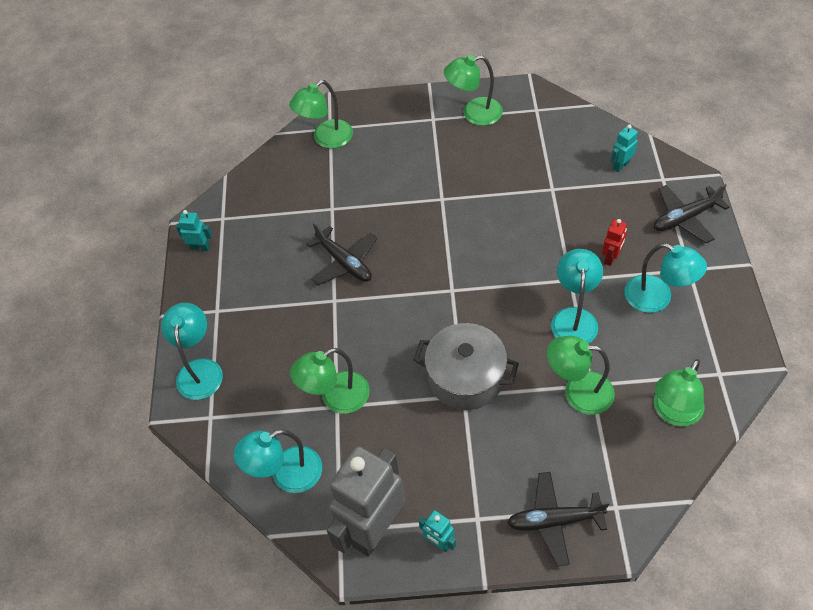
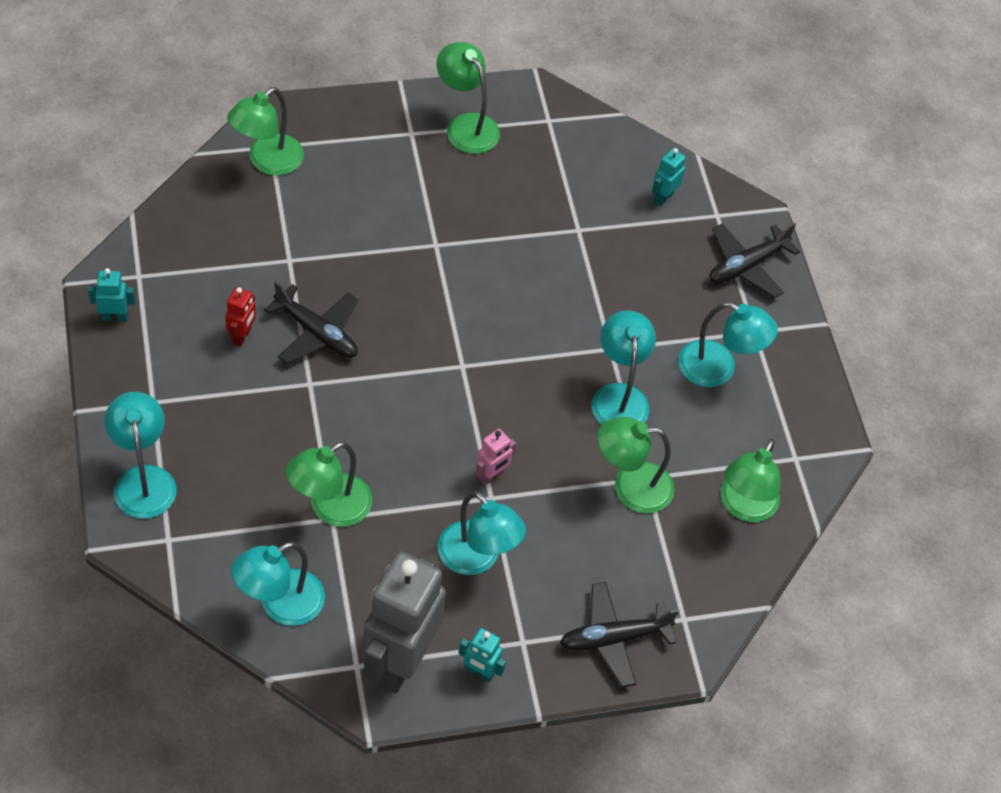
camera: 20 degrees left, 0 degrees up
(447, 445) = (477, 558): none -> turquoise lamp
(466, 378) = (491, 476): grey pot -> pink robot
(474, 113) = (466, 125): green lamp -> green lamp turned 75 degrees clockwise
(611, 258) = (659, 319): red robot -> red robot (242, 336)

